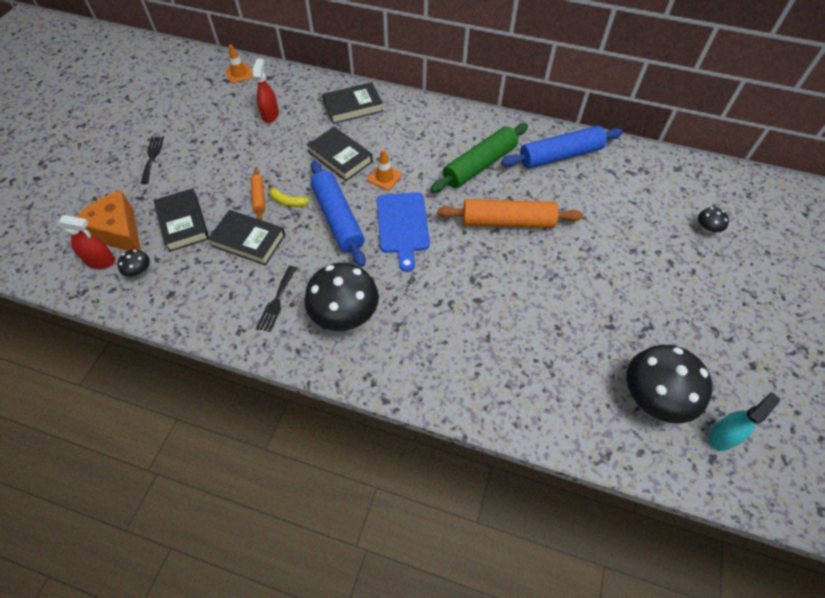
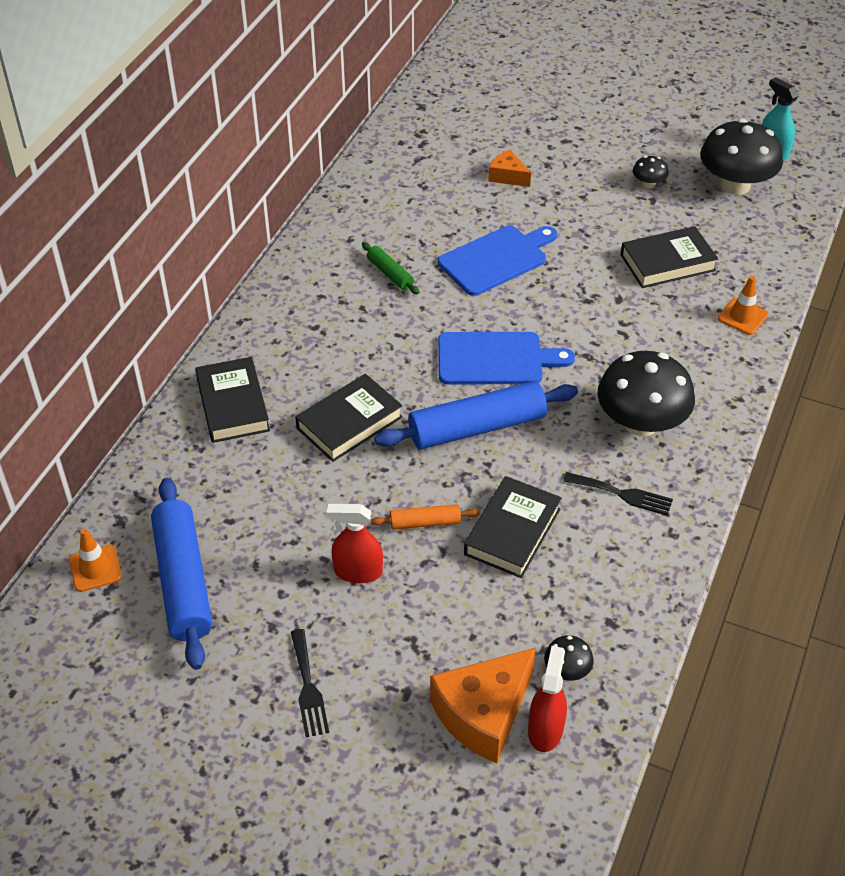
camera: 85 degrees left, 10 degrees down
(152, 158) = (307, 687): black fork -> black fork turned 105 degrees counterclockwise
(183, 223) = (470, 620): black book -> black book (667, 262)
(270, 114) = (227, 515): red spray bottle -> red spray bottle (358, 571)
(287, 201) = (436, 487): yellow banana -> none
(384, 177) = (400, 373): orange traffic cone -> orange traffic cone (742, 316)
(479, 165) = (390, 274): green rolling pin -> green rolling pin, size x0.48
(507, 222) = (496, 259): orange rolling pin -> blue cutting board
(560, 155) = (383, 197): blue rolling pin -> blue rolling pin (183, 580)
(608, 225) = (507, 176): none -> orange cheese
(707, 228) = (518, 105): black mushroom -> black mushroom (648, 184)

